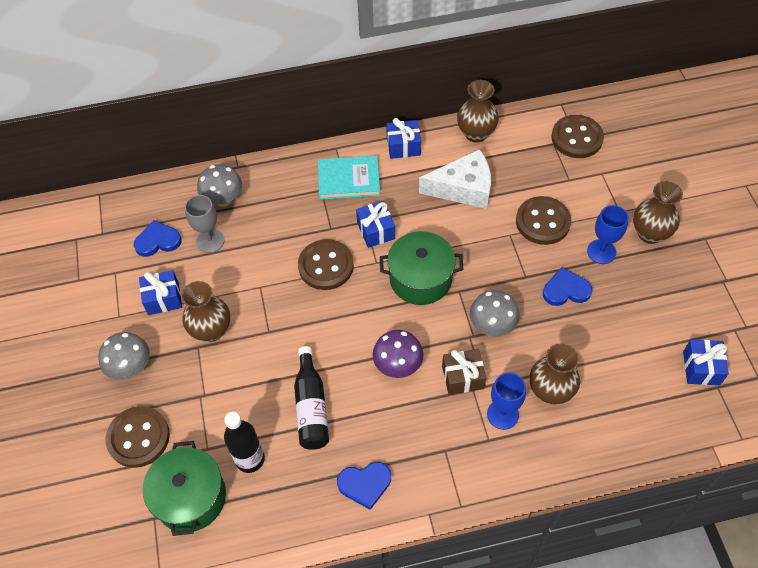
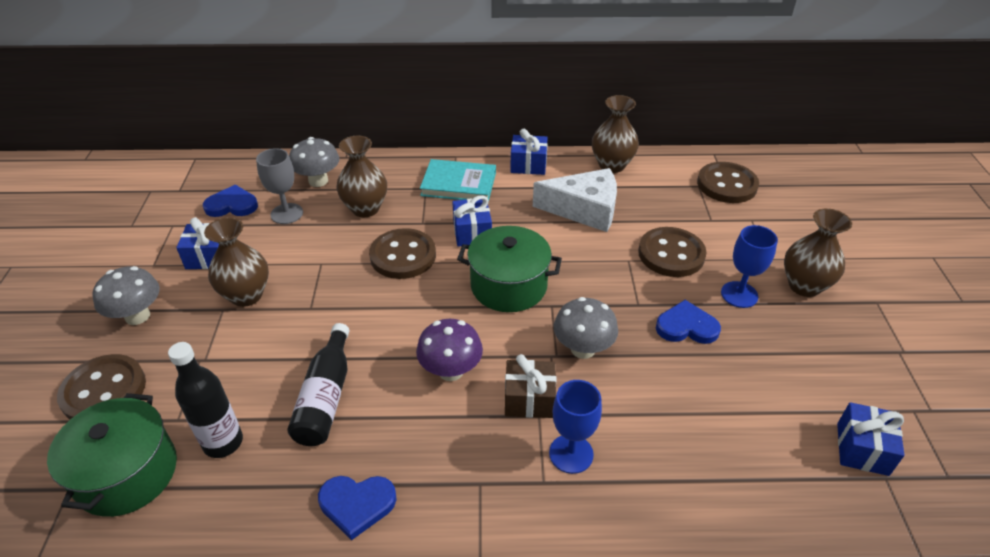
camera: 10 degrees right, 15 degrees down
(550, 391) = (643, 437): brown vase -> brown vase (365, 208)

